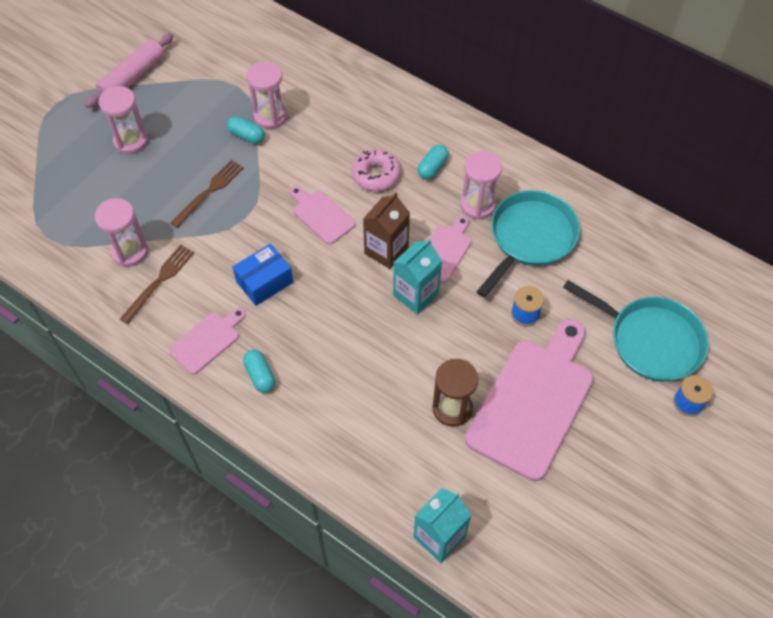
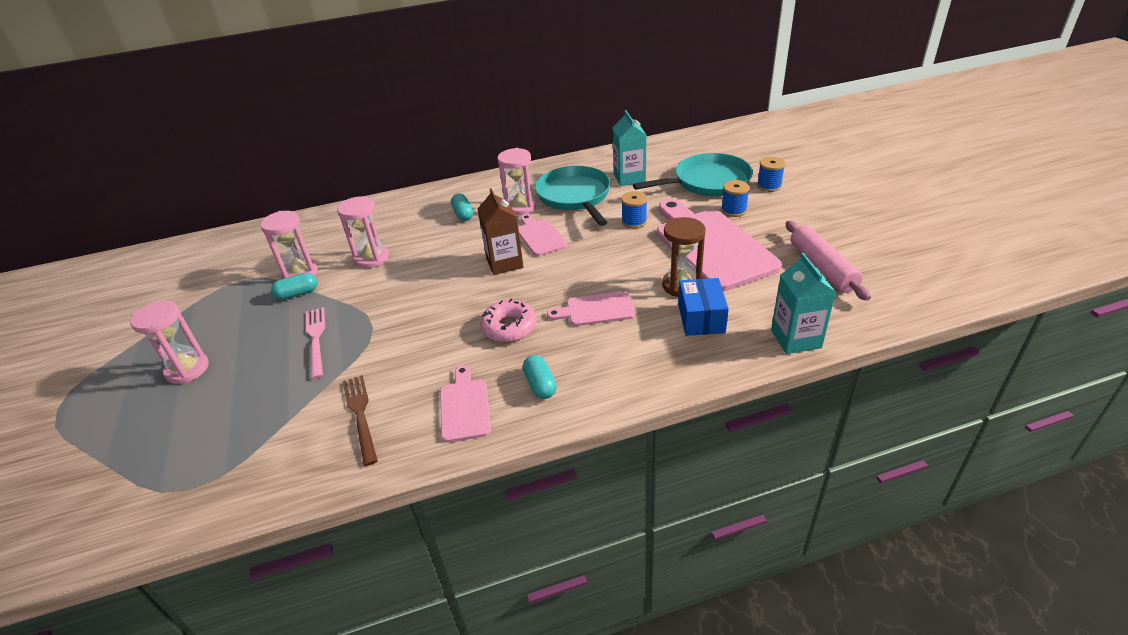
camera: 50 degrees left, 20 degrees down
(130, 251) = (300, 423): pink hourglass -> pink hourglass (372, 258)
(132, 77) = (127, 339): pink rolling pin -> pink rolling pin (822, 267)
(209, 191) = (316, 339): brown fork -> pink fork
(260, 375) = (540, 385): turquoise capsule -> turquoise capsule turned 60 degrees clockwise
(264, 282) = (450, 342): blue box -> blue box (701, 318)
(321, 215) = (429, 283): pink cutting board -> pink cutting board (596, 309)
(376, 175) = (432, 242): pink donut -> pink donut (509, 327)
(416, 294) = (561, 264): turquoise carton -> turquoise carton (629, 178)
(612, 391) = (733, 210): none -> blue spool

